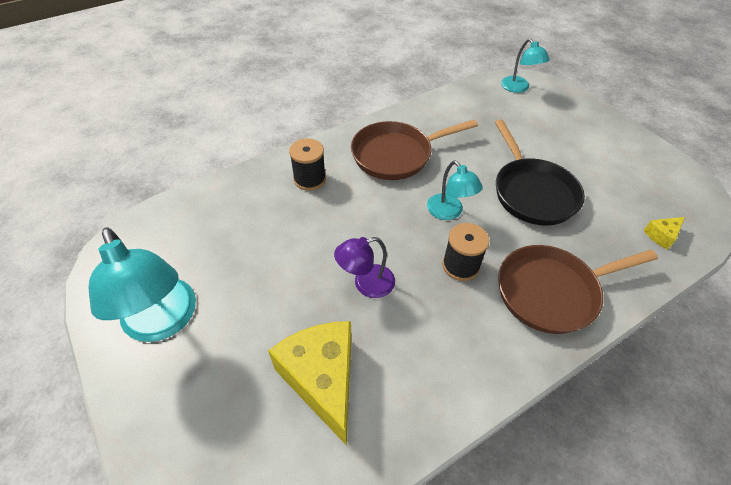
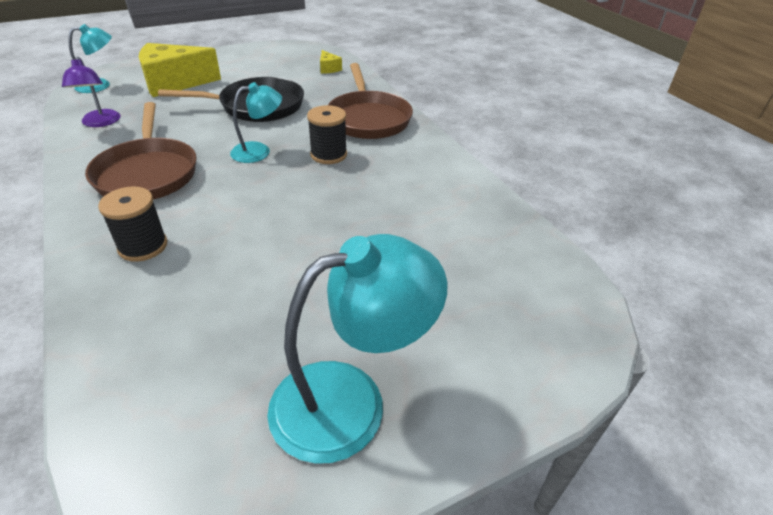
camera: 85 degrees left, 10 degrees down
(323, 380) = (443, 248): yellow cheese -> yellow cheese (174, 83)
(366, 284) = (334, 212): purple lamp -> purple lamp (100, 123)

